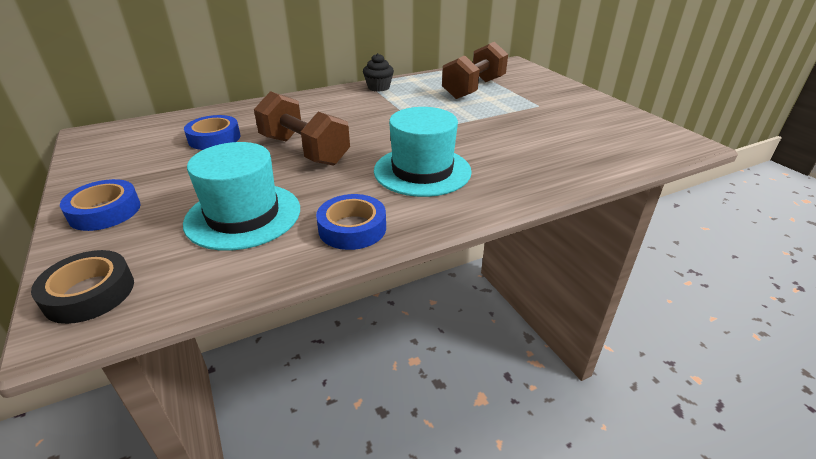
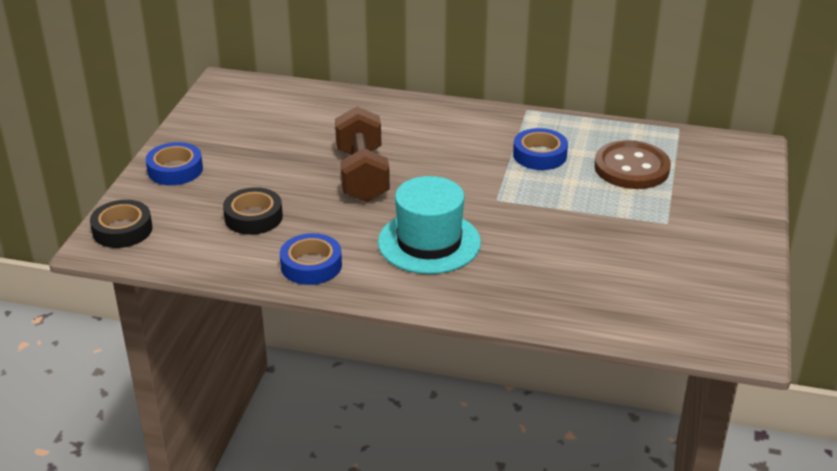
camera: 40 degrees right, 0 degrees up
(214, 138) = (307, 128): blue tape -> blue tape (539, 155)
(243, 215) = (253, 217): turquoise hat -> black tape
(378, 87) = (528, 123): black cupcake -> none
(474, 88) = (631, 168): brown dumbbell -> brown button

